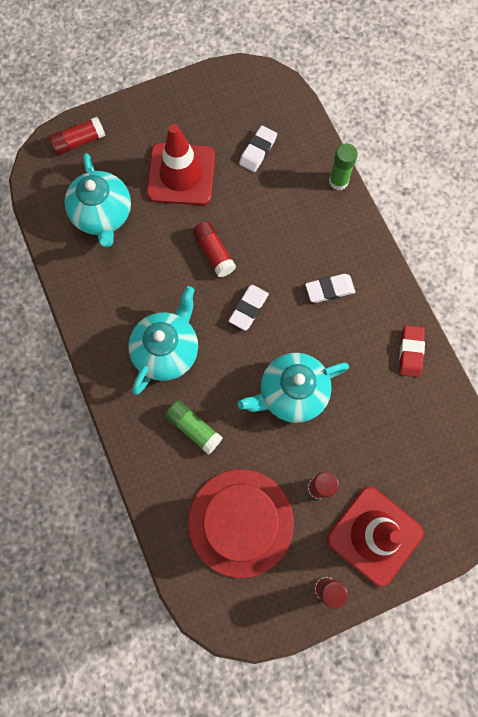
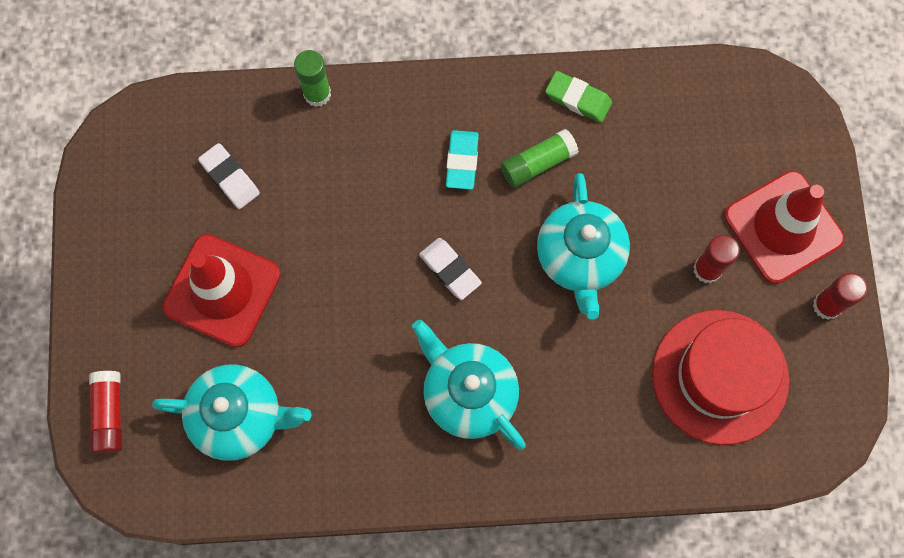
camera: 70 degrees left, 0 degrees up
(193, 428) = (584, 393): green glue stick -> green glue stick (537, 163)
(214, 253) = (355, 286): red glue stick -> none
(329, 289) = (462, 161): white eraser -> turquoise eraser
(410, 352) = (578, 99): red eraser -> green eraser

